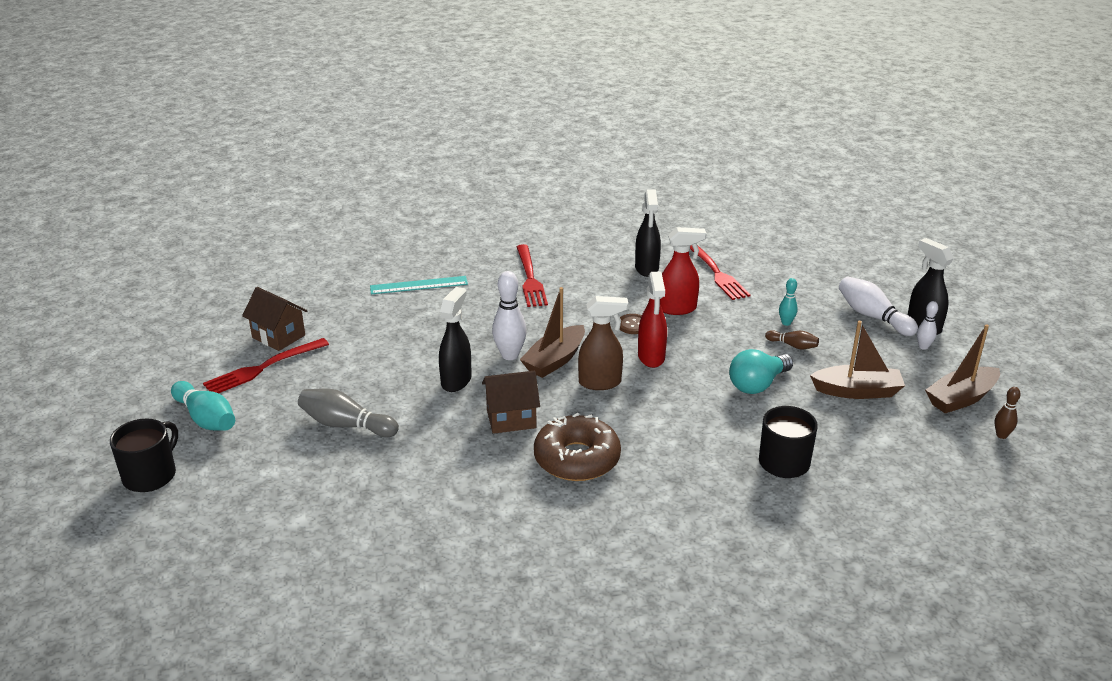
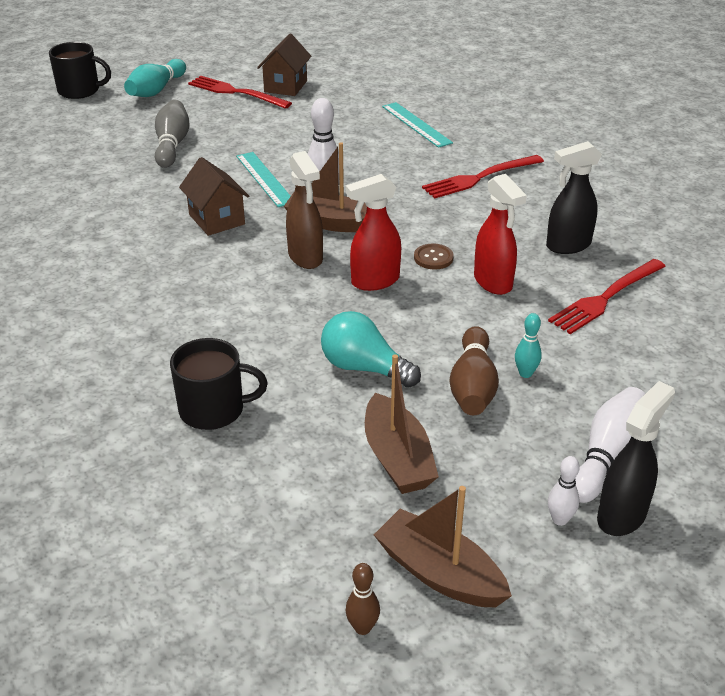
camera: 70 degrees right, 5 degrees up
(456, 380) = (265, 179): black spray bottle -> turquoise ruler
(577, 459) = (167, 268): brown donut -> none
(793, 345) = (473, 386): brown bowling pin -> brown bowling pin, size x1.79

